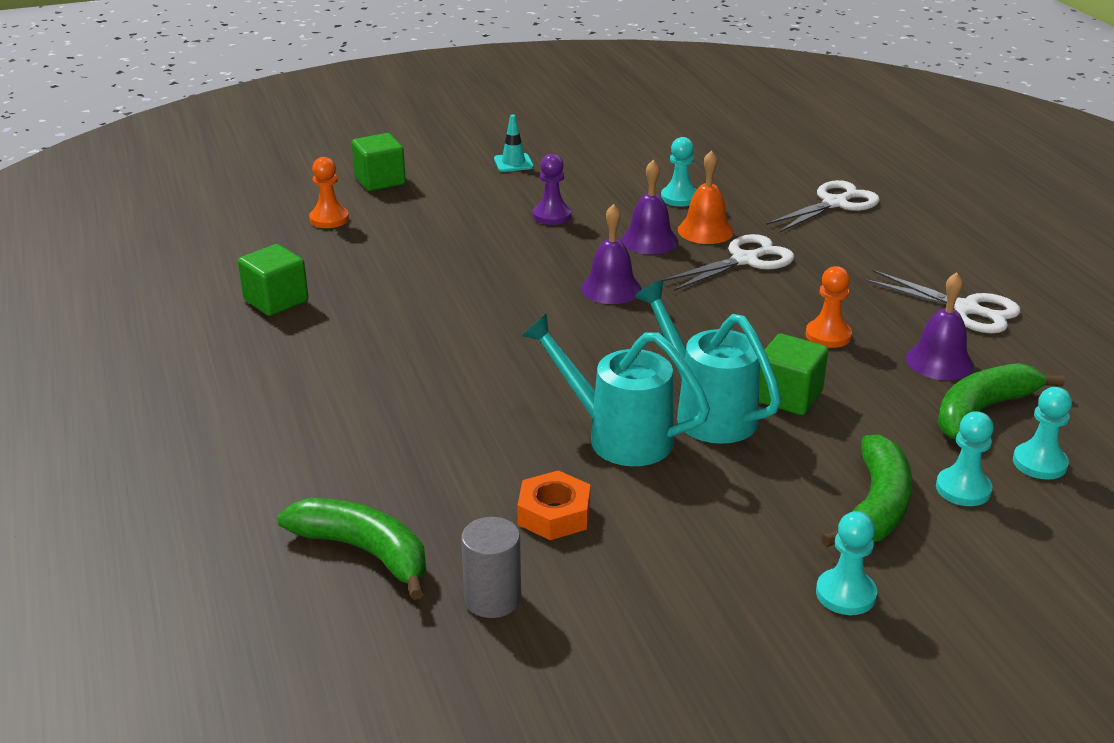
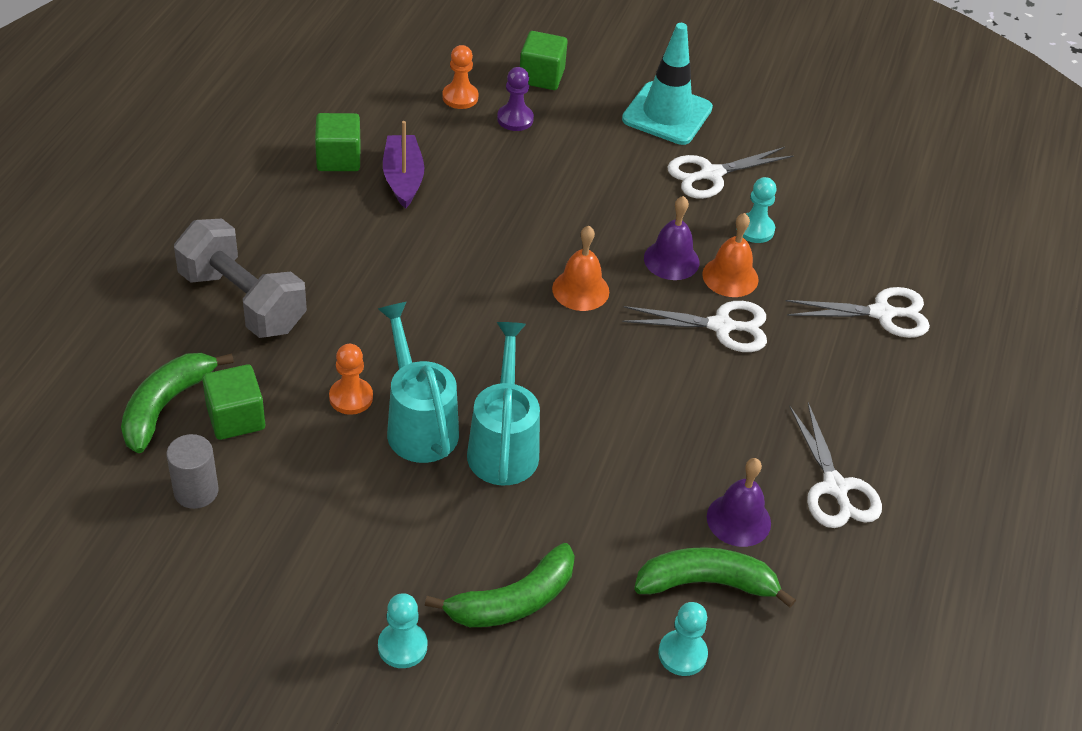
camera: 35 degrees right, 15 degrees up
(328, 437) = (242, 301): none -> grey dumbbell
(356, 288) = (403, 178): none -> purple boat
(364, 552) = (166, 405): green banana -> green banana turned 135 degrees counterclockwise
(513, 163) = (667, 114): turquoise traffic cone -> turquoise traffic cone, size x2.10
(552, 216) = (627, 189): purple pawn -> purple pawn (515, 119)
(554, 514) = (303, 456): orange nut -> none
(599, 182) = (711, 174): none -> white scissors
(611, 288) = (580, 290): purple bell -> orange bell
(788, 396) = (579, 472): green cube -> green cube (236, 418)
(828, 335) = (685, 439): orange pawn -> orange pawn (351, 397)
(963, 489) = (594, 632): turquoise pawn -> none

